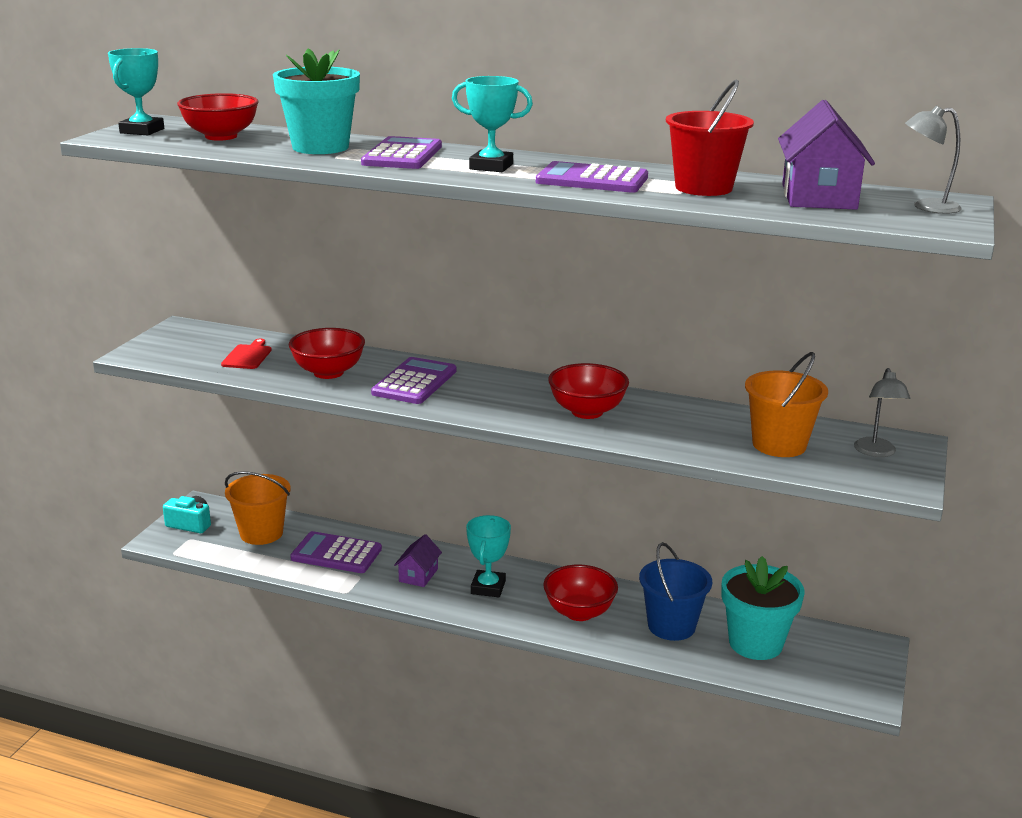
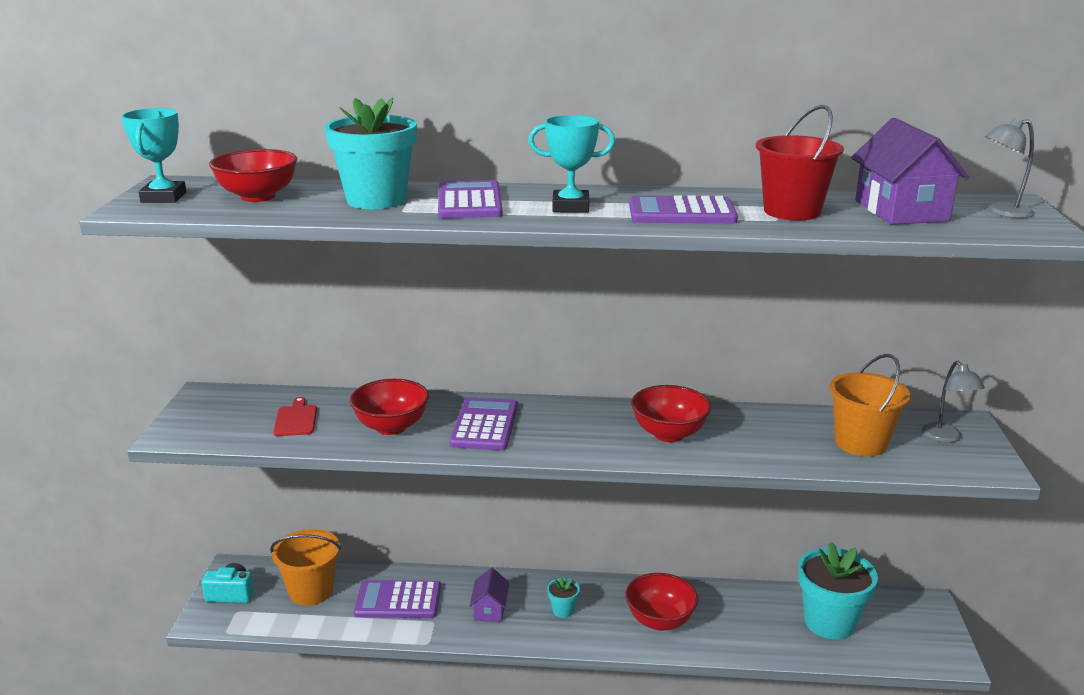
camera: 15 degrees left, 0 degrees up
(488, 587) = (563, 610): turquoise trophy -> turquoise flower pot
(671, 626) = (748, 618): blue bucket -> none

